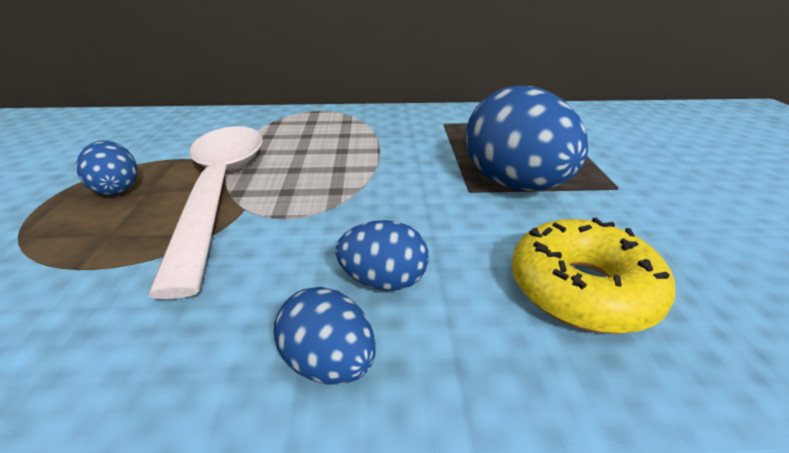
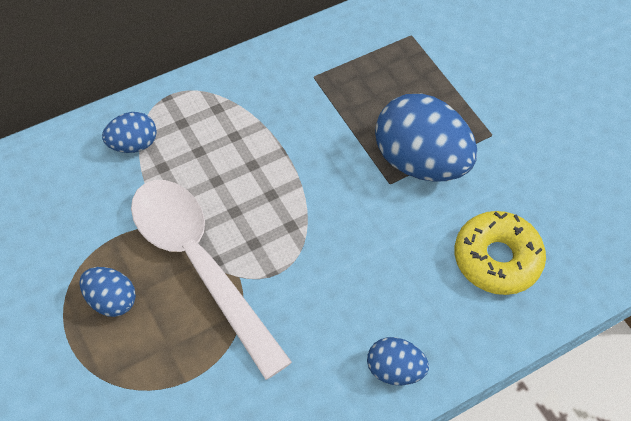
camera: 30 degrees left, 25 degrees up
(383, 281) = (386, 303): blue egg -> blue egg (133, 144)

